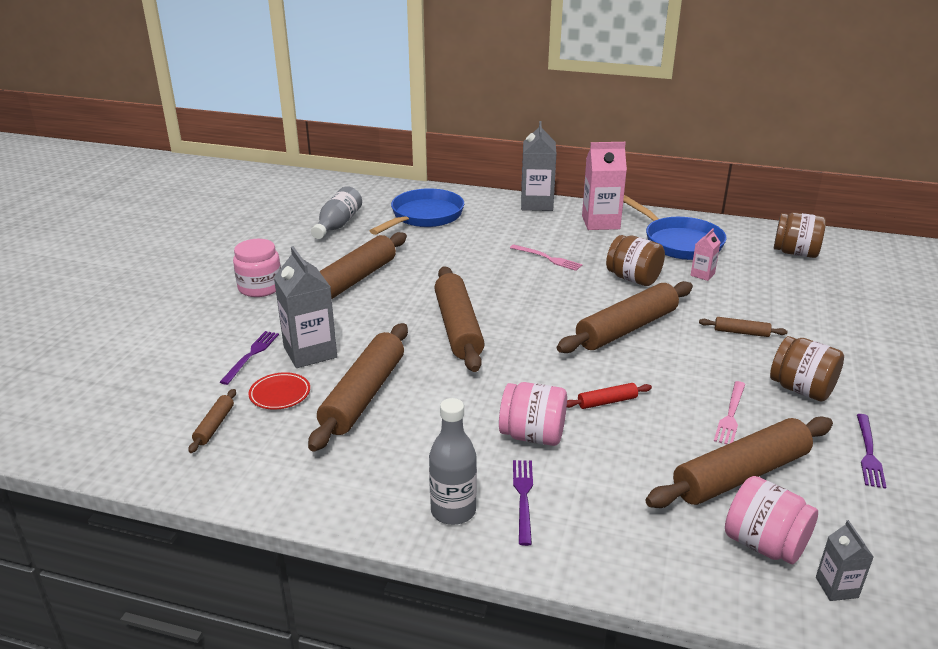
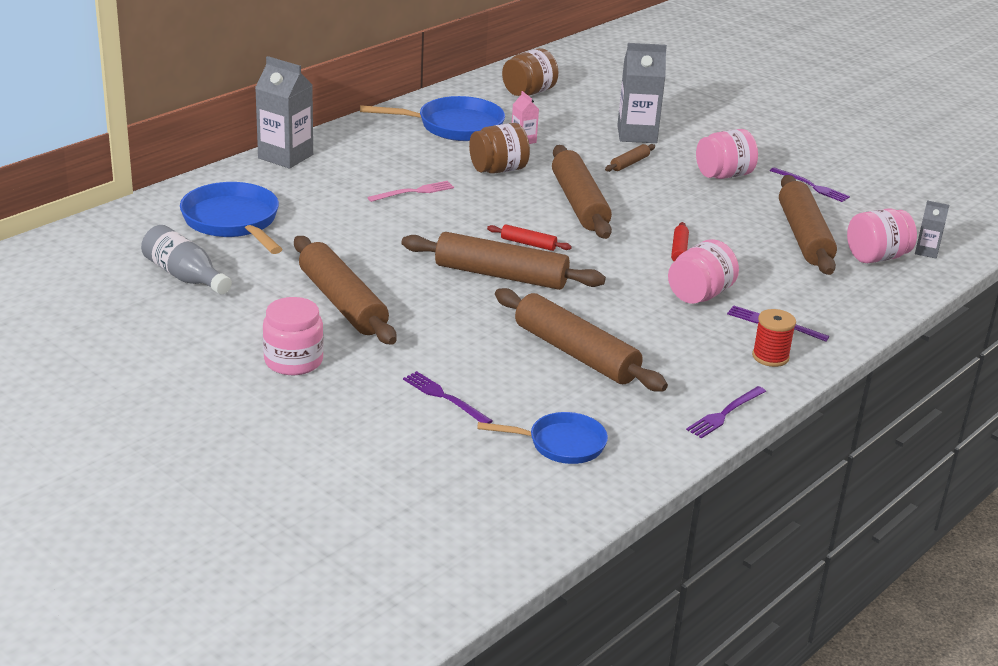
camera: 65 degrees left, 0 degrees up
(214, 426) = (561, 444): brown rolling pin -> blue pan
(280, 394) = (535, 396): red plate -> none
(310, 352) = (471, 363): grey carton -> grey carton (637, 134)
(321, 506) = (725, 413): none -> purple fork
(453, 511) = (770, 357): grey bottle -> red spool
(524, 325) = (528, 244): none -> red rolling pin
(600, 222) = (370, 143): pink carton -> none
(730, 415) = (734, 212): pink fork -> none
(801, 389) = (724, 175): brown jar -> pink jar

